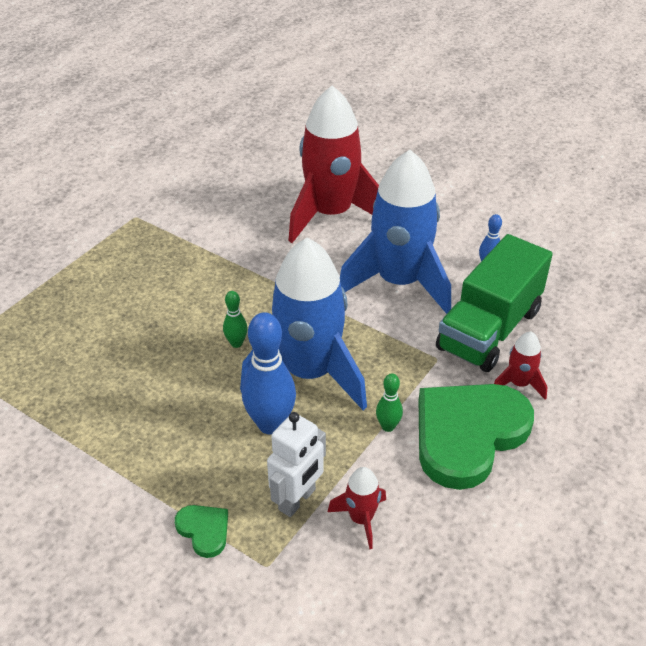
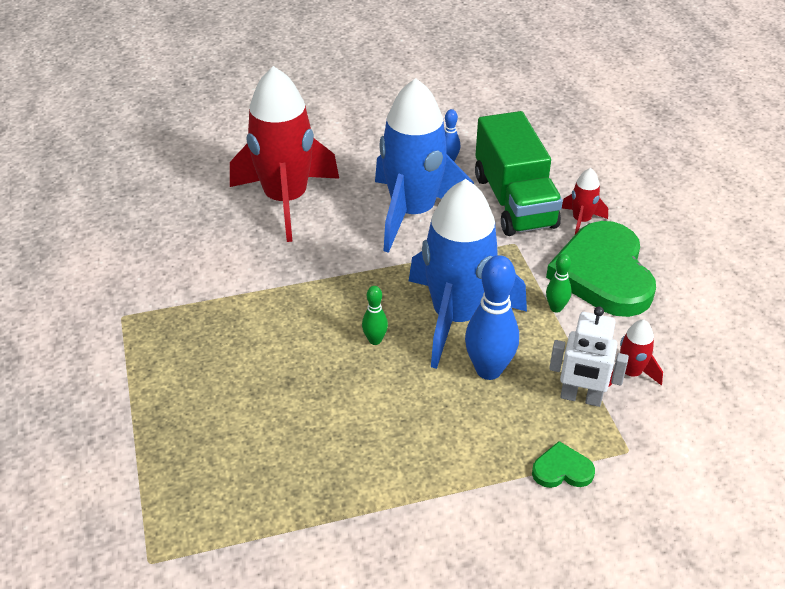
camera: 50 degrees left, 0 degrees up
(297, 500) = (581, 398): white robot -> white robot turned 120 degrees clockwise

